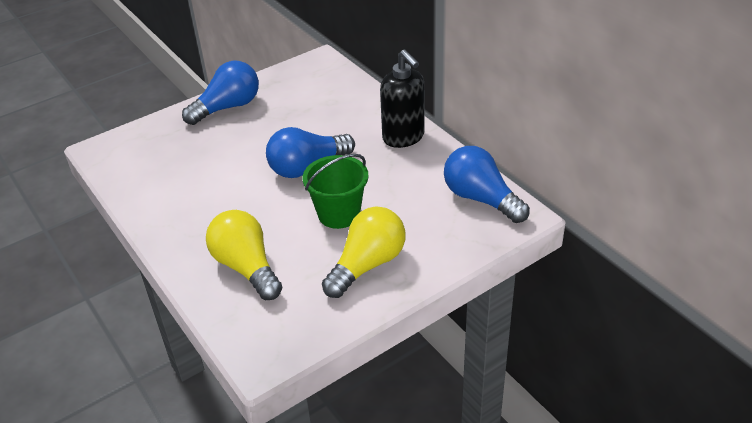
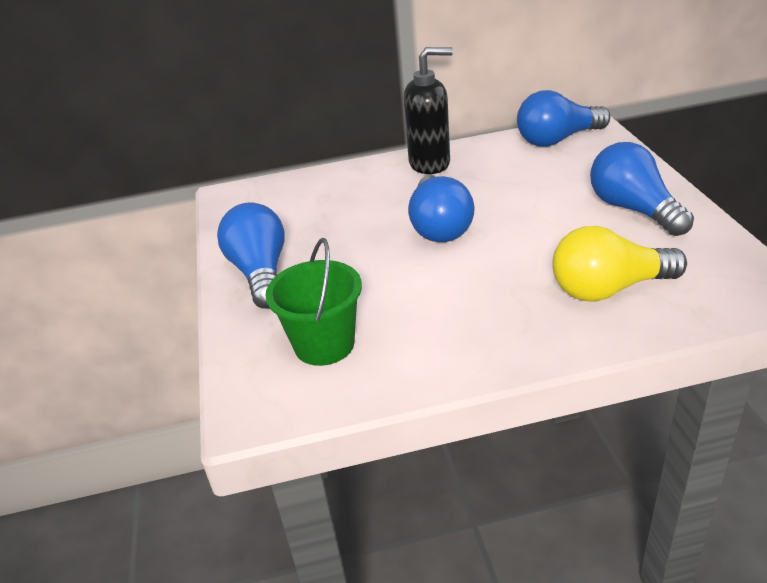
camera: 65 degrees left, 5 degrees down
(339, 214) = (539, 216): green bucket -> green bucket (324, 344)
(367, 265) = (633, 209): yellow light bulb -> blue light bulb

